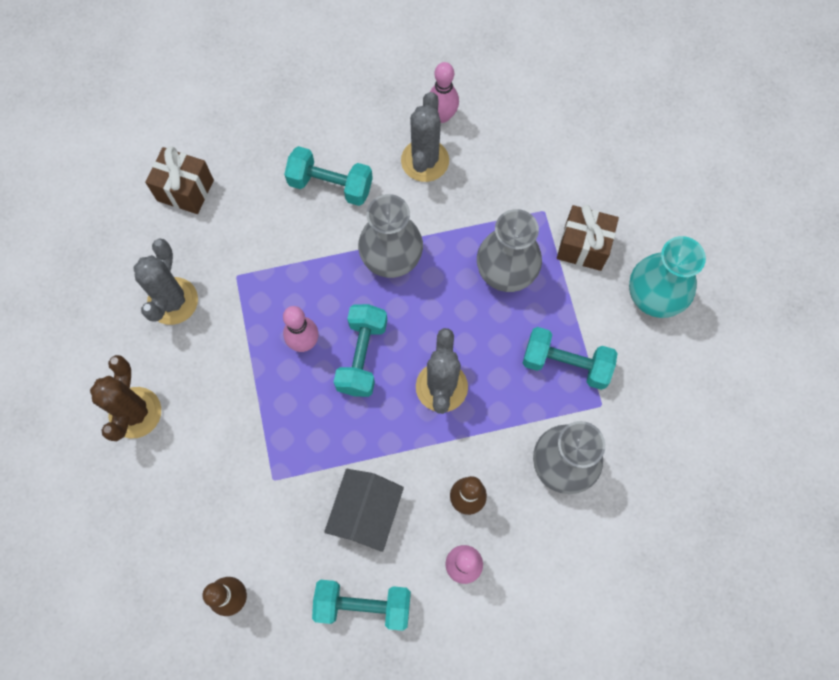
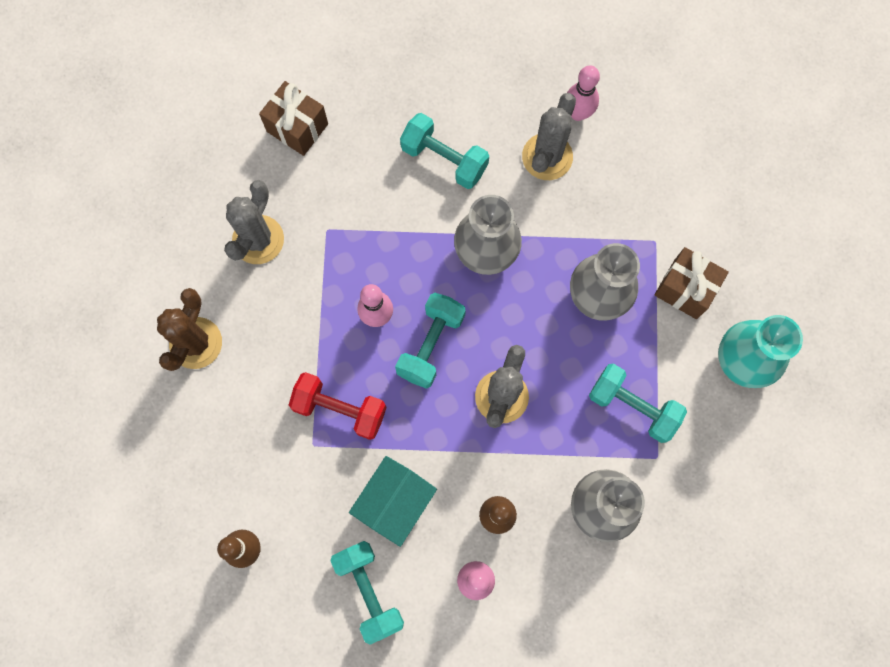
camera: 15 degrees right, 5 degrees up
(291, 438) = (340, 409): none -> red dumbbell
(363, 605) = (369, 590): turquoise dumbbell -> turquoise dumbbell turned 45 degrees clockwise
(366, 513) = (394, 502): grey house -> turquoise house

